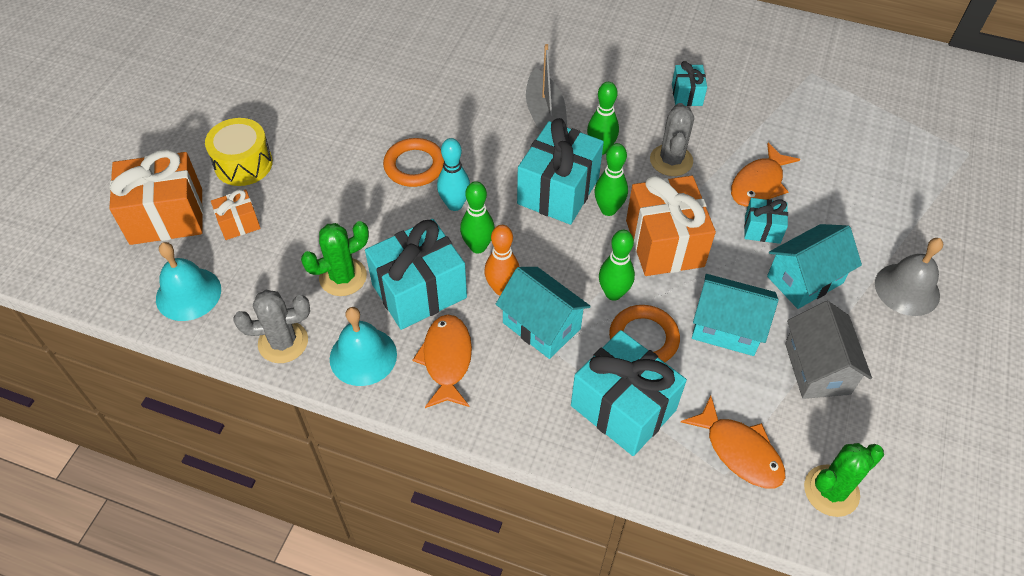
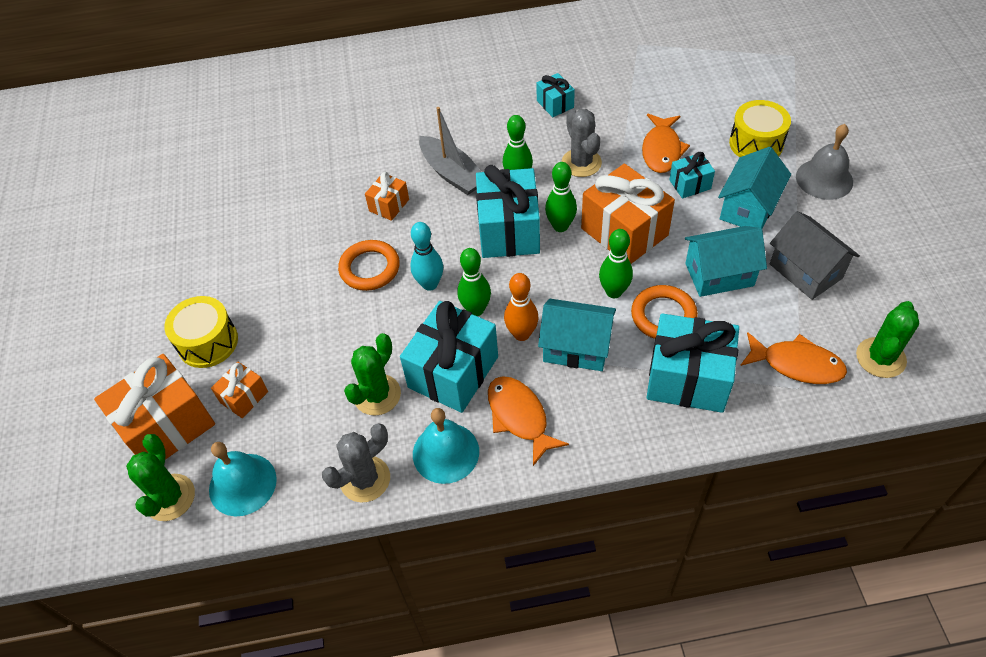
camera: 25 degrees left, 0 degrees up
(129, 274) = (170, 497): none -> green cactus
(470, 118) = (389, 205): none -> orange gift
(860, 221) = (756, 143): none -> yellow drum

